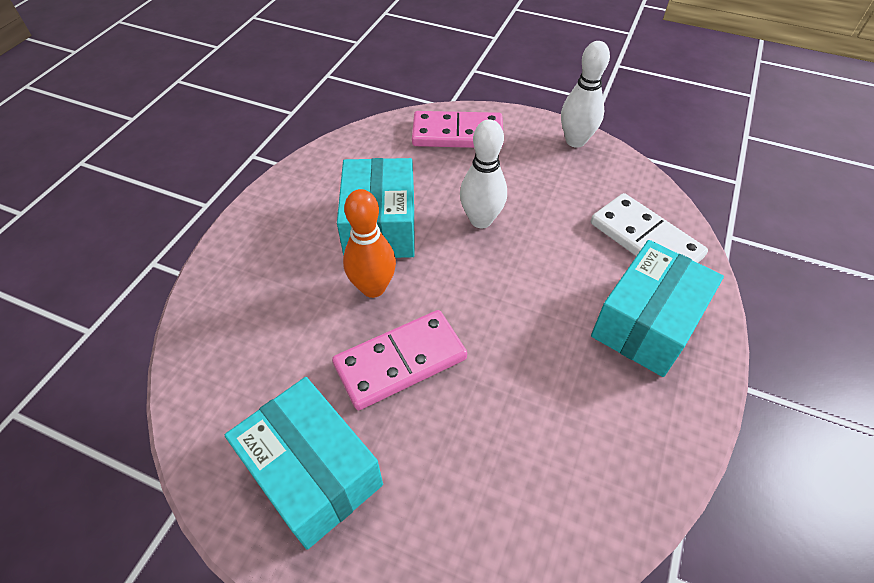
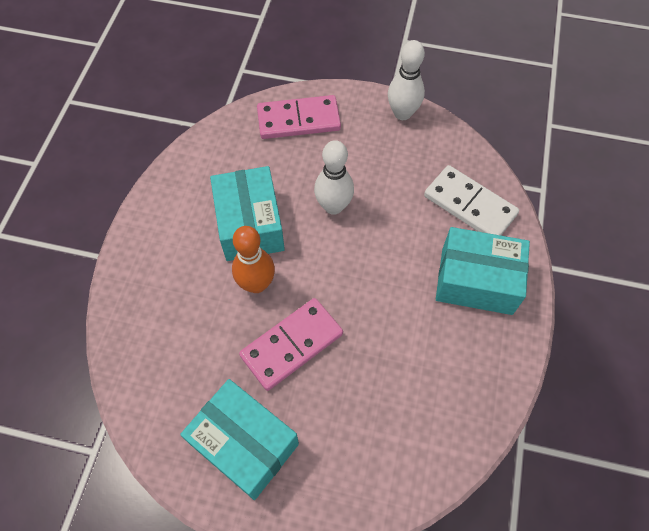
camera: 10 degrees left, 10 degrees up
(646, 323) = (476, 281): turquoise box -> turquoise box turned 75 degrees clockwise

